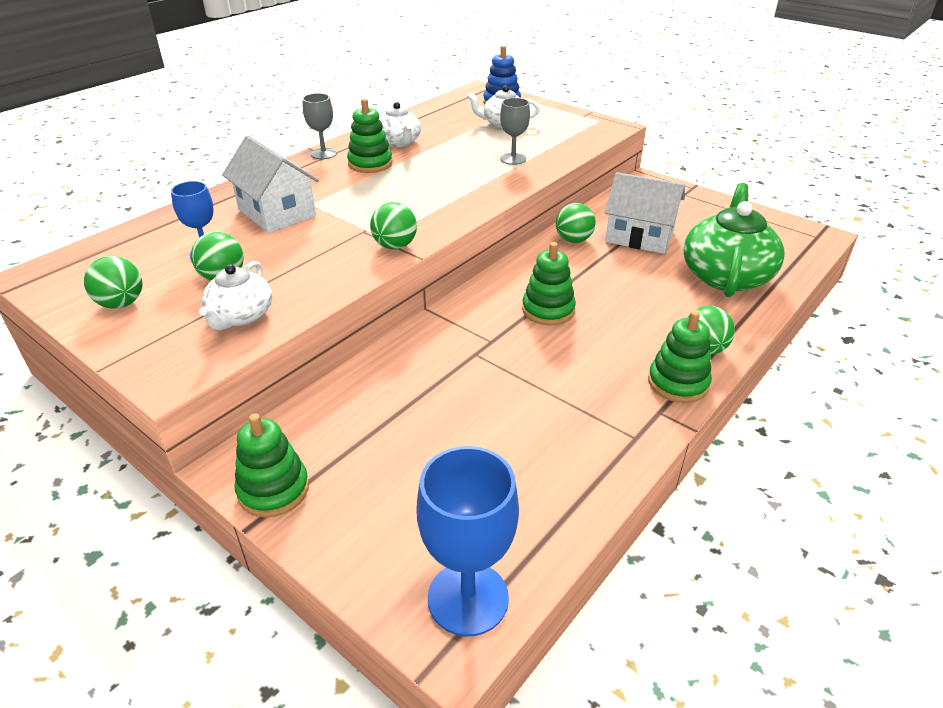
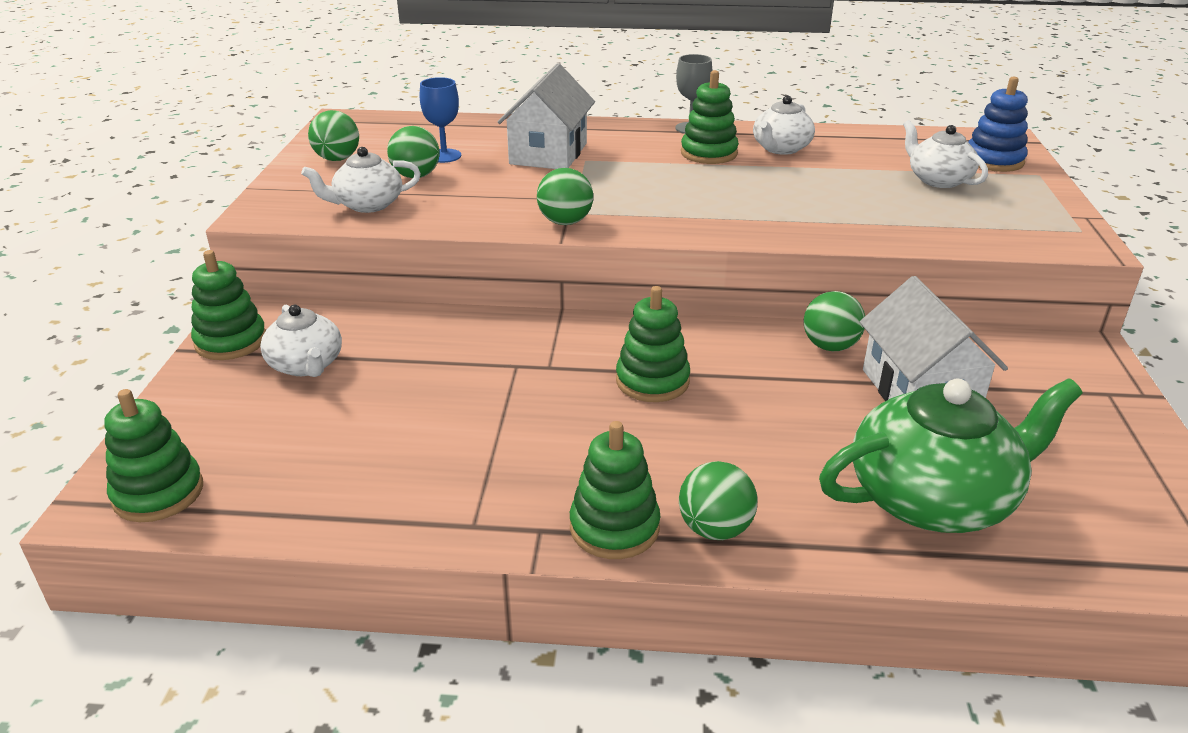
camera: 55 degrees right, 5 degrees down
(364, 455) = (306, 365): none -> white teapot
(468, 598) = (158, 493): blue goblet -> green stacking toy
(513, 159) = (858, 214): grey goblet -> none

